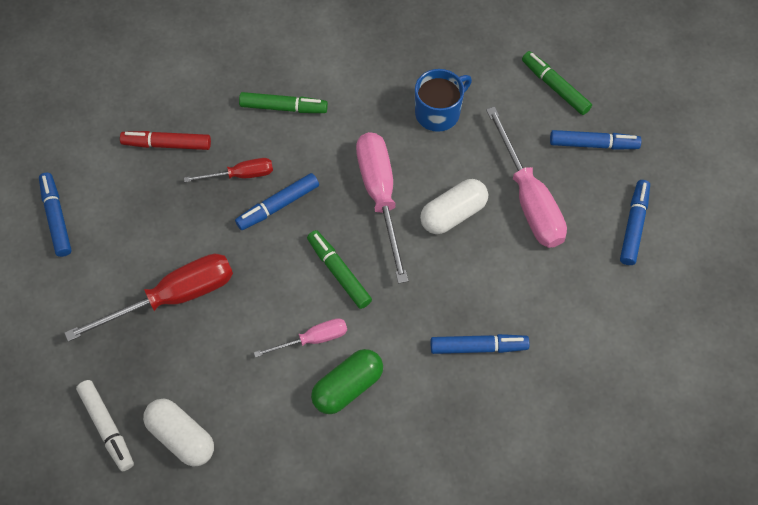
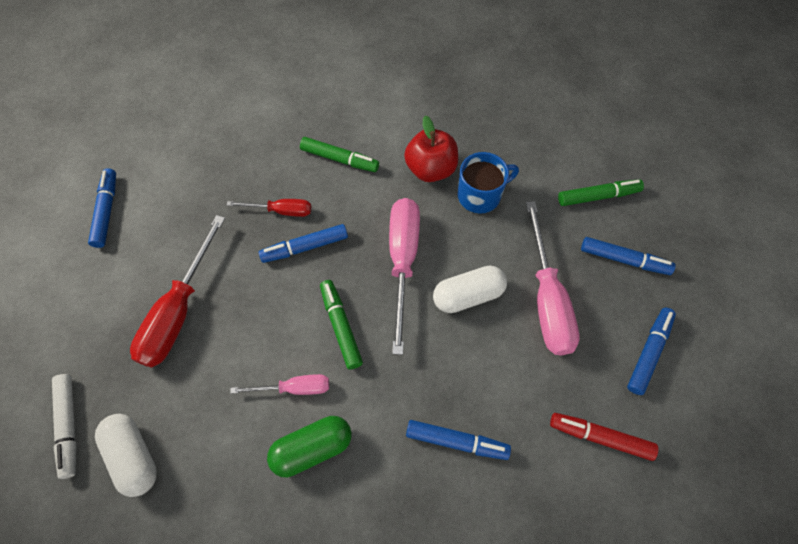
camera: 15 degrees right, 0 degrees up
(167, 144) = (226, 168): red marker -> red marker (600, 437)
(173, 297) = (179, 311): red screwdriver -> red screwdriver turned 120 degrees clockwise
(381, 97) = (430, 169): none -> red apple
(555, 87) = (598, 196): green marker -> green marker turned 105 degrees clockwise

